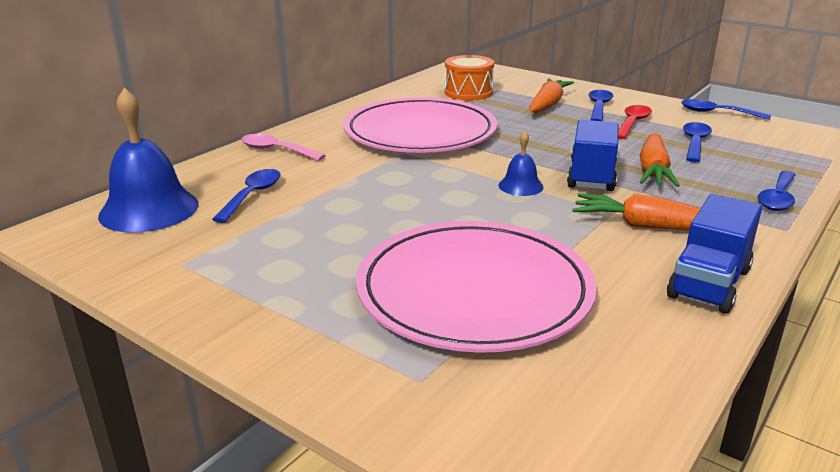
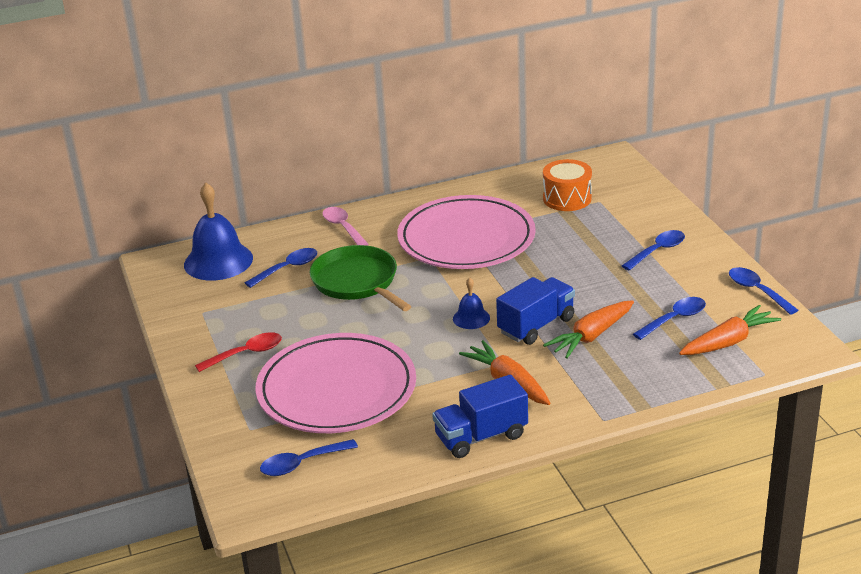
camera: 35 degrees right, 5 degrees up
(353, 187) = (357, 282): none -> green pan
(548, 104) = (616, 235): orange carrot -> orange carrot (728, 342)
(632, 123) = (656, 280): red spoon -> red spoon (246, 354)
(778, 198) = (645, 393): blue spoon -> blue spoon (301, 463)

